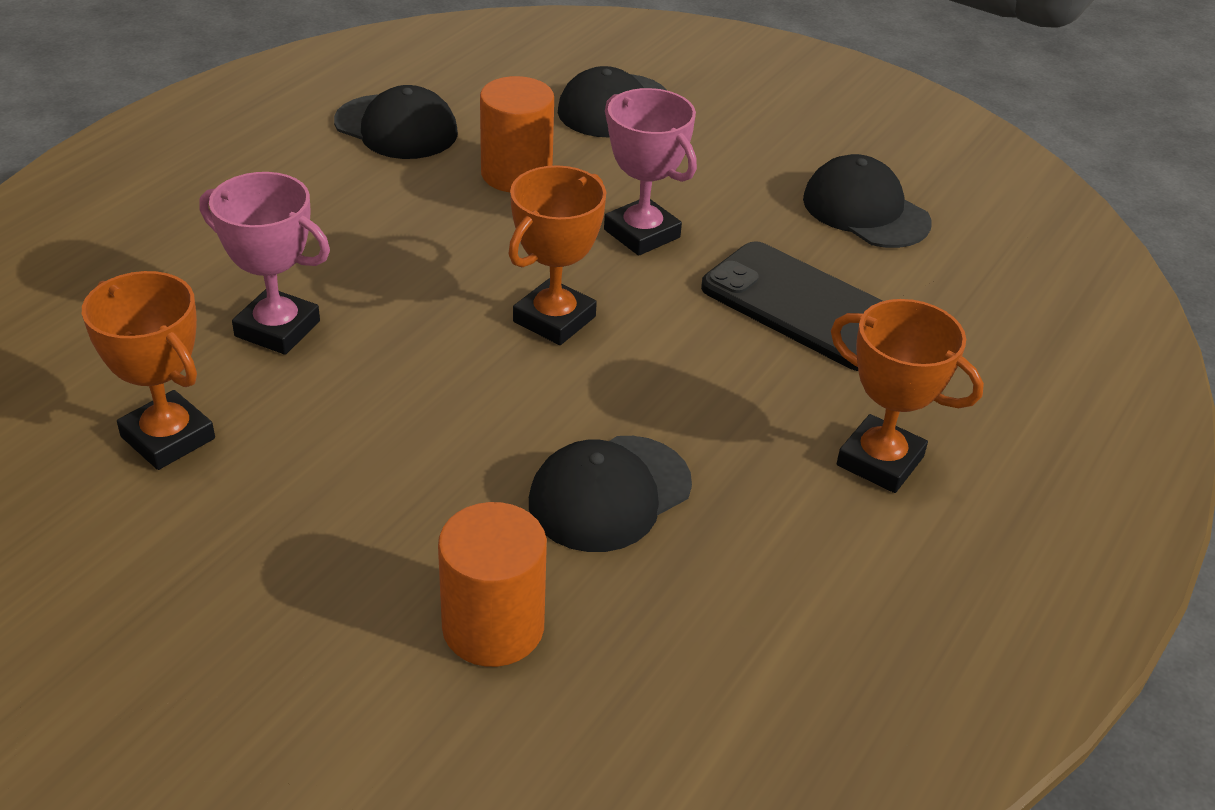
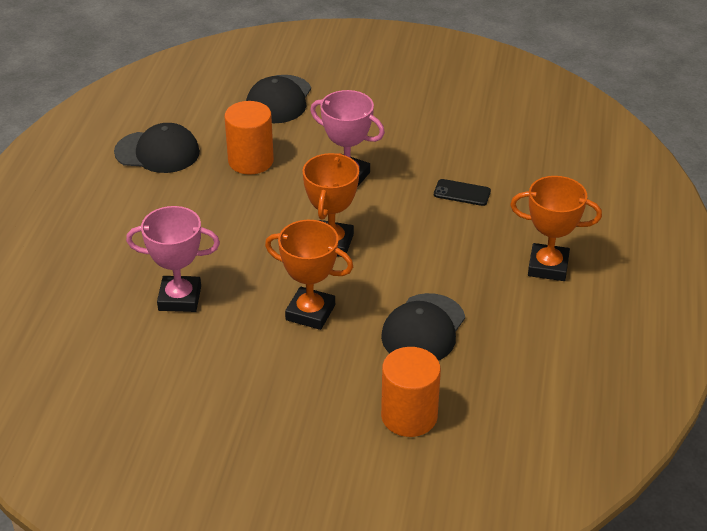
camera: 20 degrees left, 0 degrees up
(167, 438) = (165, 379): orange trophy -> orange trophy (310, 312)
(805, 307) = (462, 193): black phone -> black phone, size x0.45
(865, 210) = (461, 125): black cap -> none

